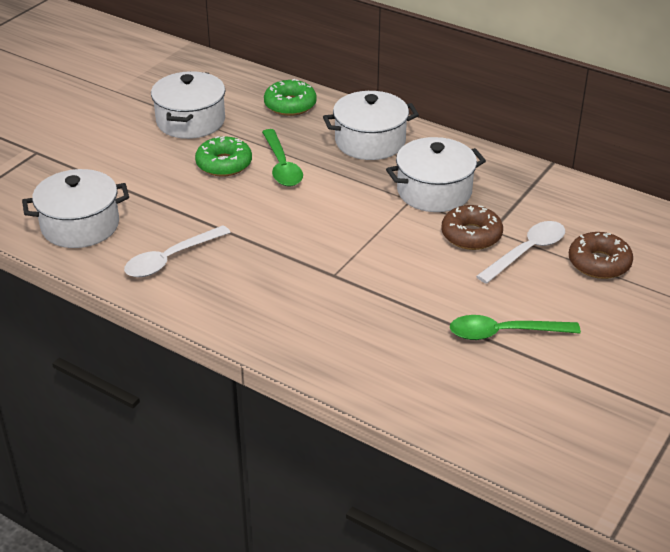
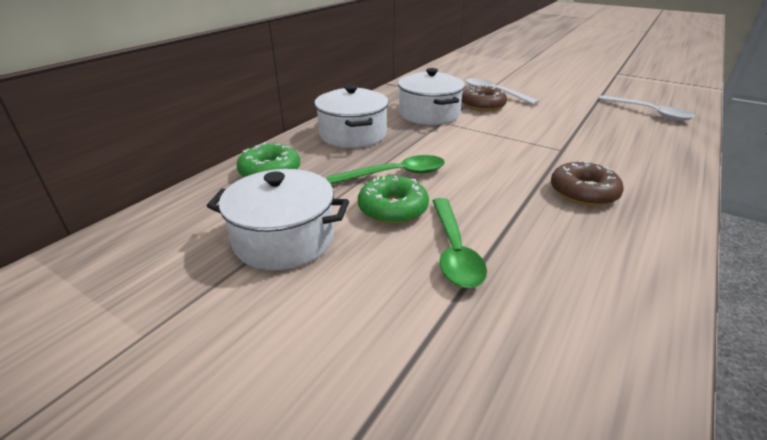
camera: 90 degrees left, 5 degrees down
(80, 226) = (576, 331): white pot -> none
(170, 259) = (600, 236): white spoon -> white spoon (649, 113)
(503, 333) = (584, 101): green spoon -> green spoon (454, 251)
(599, 263) = (496, 79): brown donut -> brown donut (583, 193)

